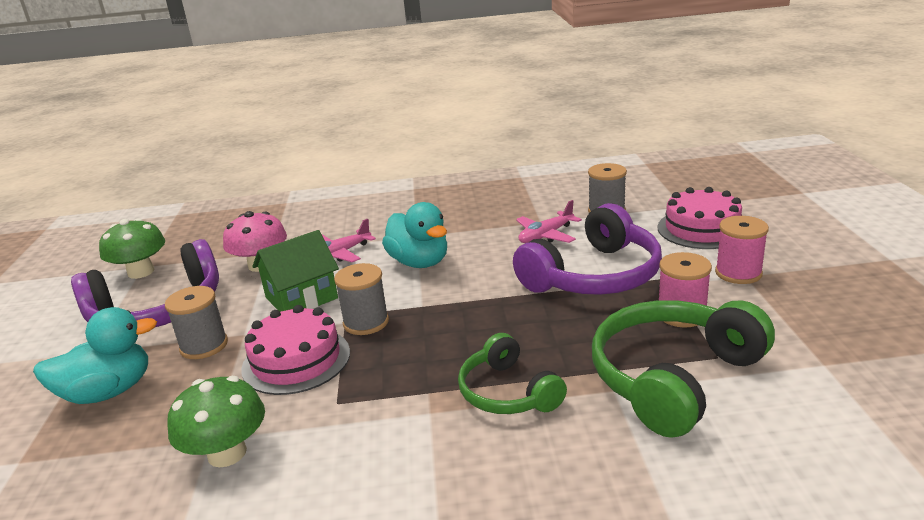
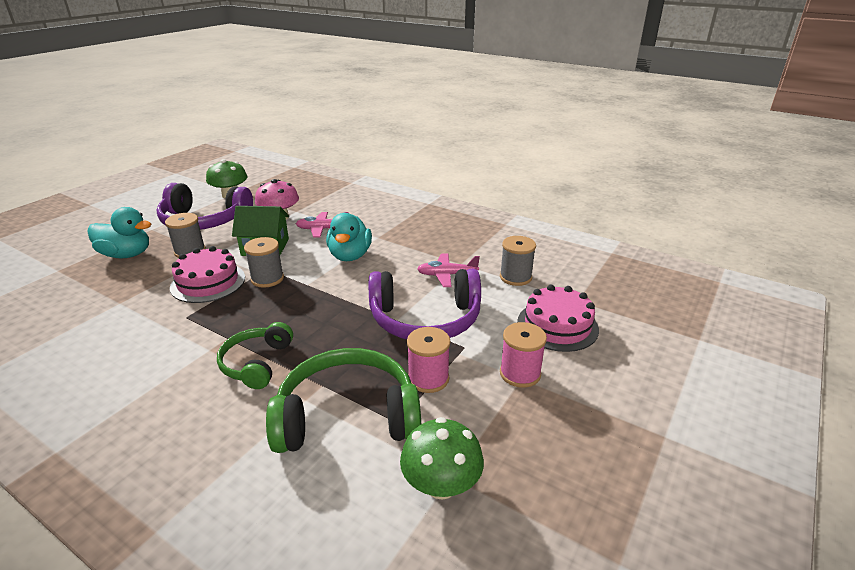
camera: 35 degrees right, 5 degrees up
(227, 453) = (113, 314): green mushroom -> green mushroom (441, 484)

